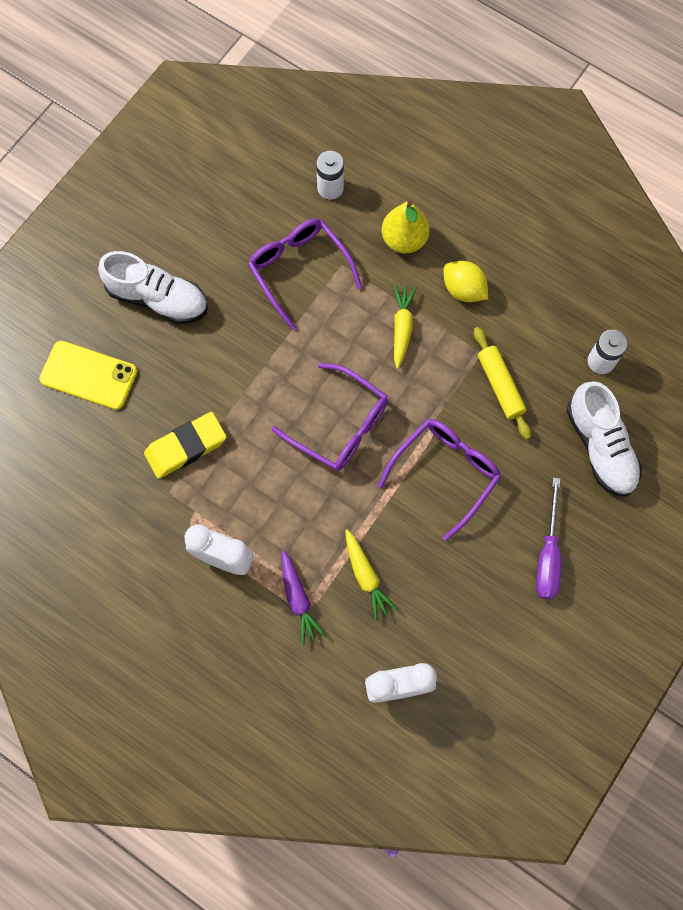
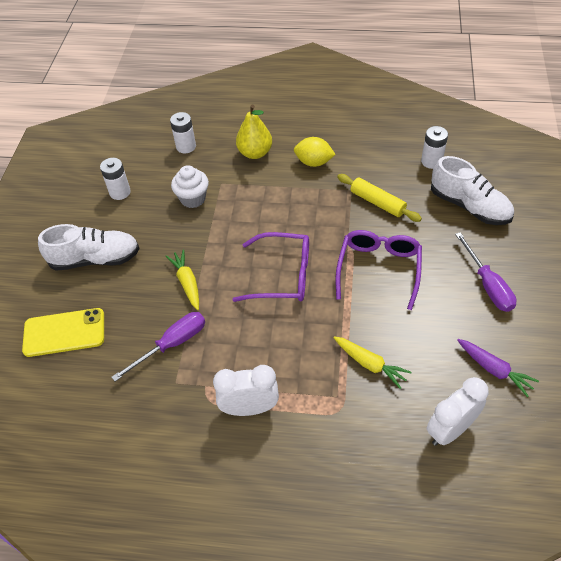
camera: 25 degrees left, 20 degrees down
(186, 447) = (172, 344): yellow eraser -> purple screwdriver
(224, 218) = (120, 192): none -> white battery
(298, 599) = (328, 407): purple carrot -> purple carrot (494, 369)
(299, 270) = (193, 199): purple glasses -> white cupcake
(402, 328) = (287, 200): yellow carrot -> yellow carrot (187, 283)

